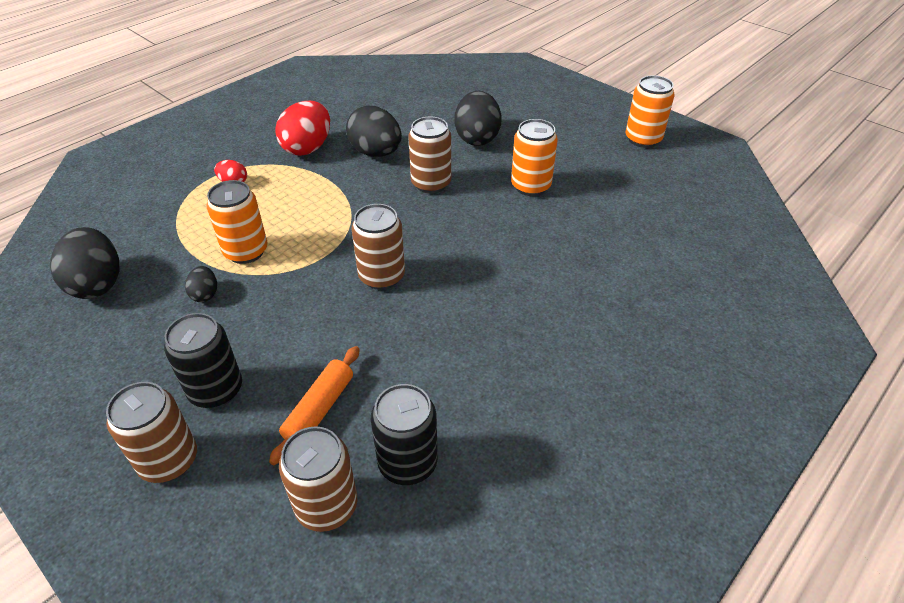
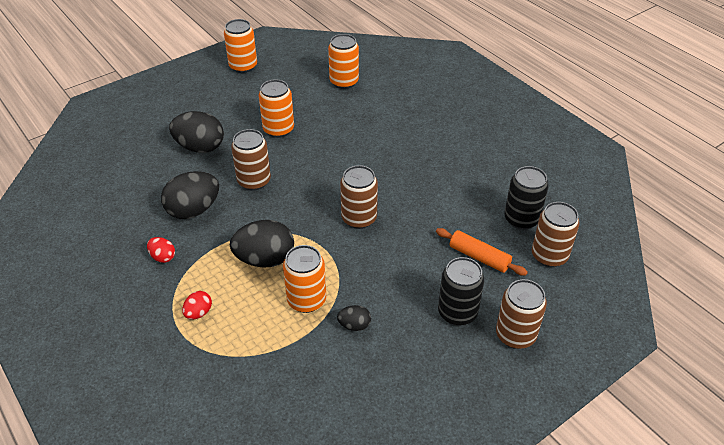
camera: 80 degrees left, 0 degrees up
(97, 284) = (322, 408): black egg -> black egg (265, 259)
(307, 148) = (163, 257): red egg -> red egg, size x0.50
(661, 227) = (344, 82): none -> orange can

